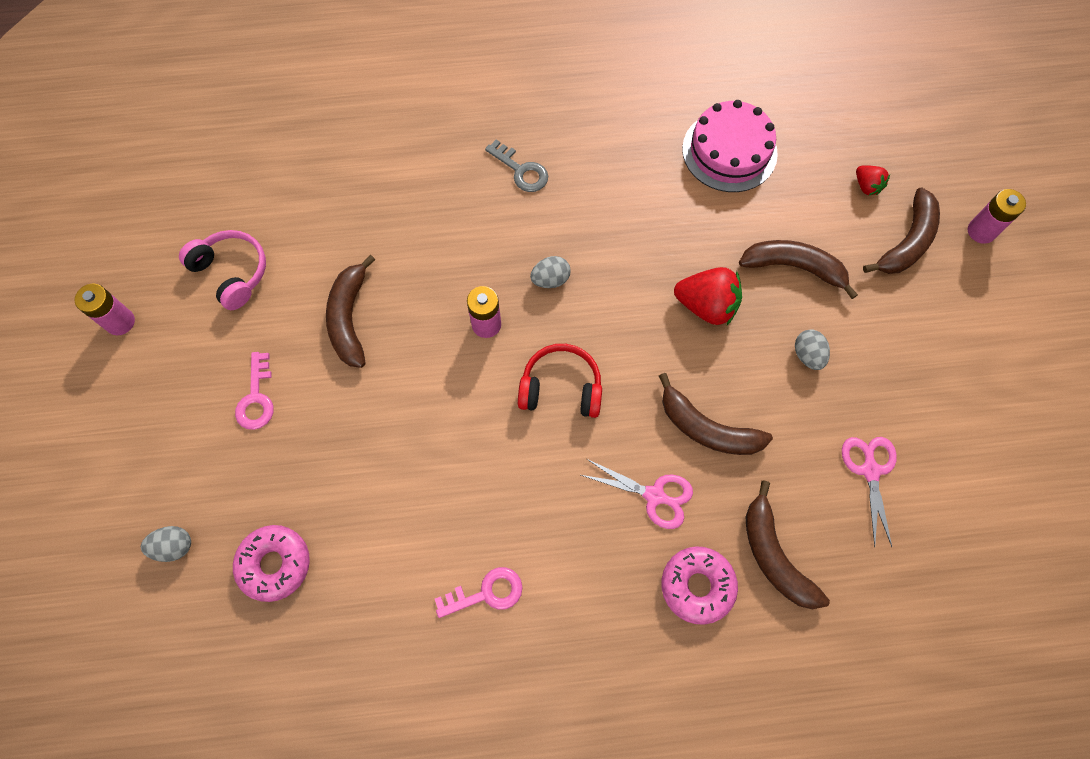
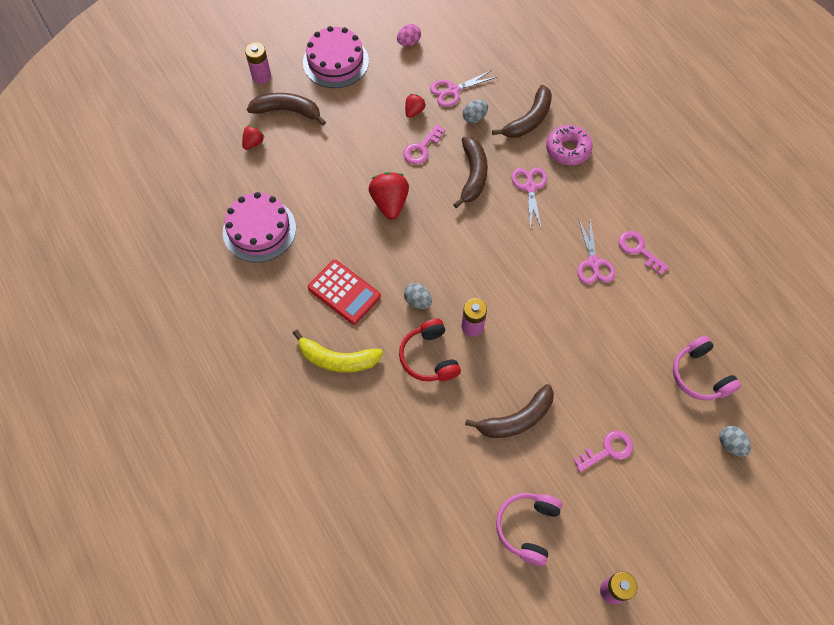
camera: 115 degrees left, 5 degrees down
(275, 564) = (700, 375): pink donut -> pink headphones
(498, 518) = (593, 263): none -> pink scissors
(521, 170) = (337, 359): grey key -> yellow banana
(561, 388) = (492, 263): red headphones -> red headphones (429, 357)
(602, 207) = (344, 292): none -> red calculator
(780, 382) = (421, 148): none -> pink key
(794, 267) = (336, 164): brown banana -> none
(807, 355) = (396, 139): grey egg -> grey egg (474, 118)
(850, 400) = (414, 111): none -> red strawberry
(979, 332) = (335, 62): none -> pink cake
(988, 449) = (409, 42): none -> pink egg

